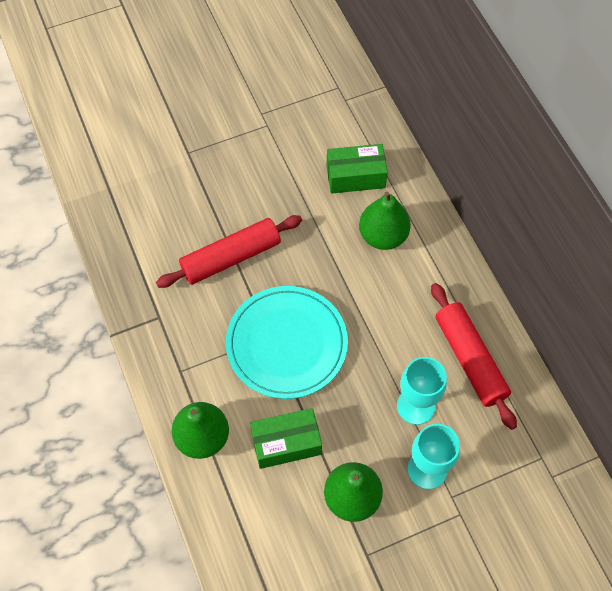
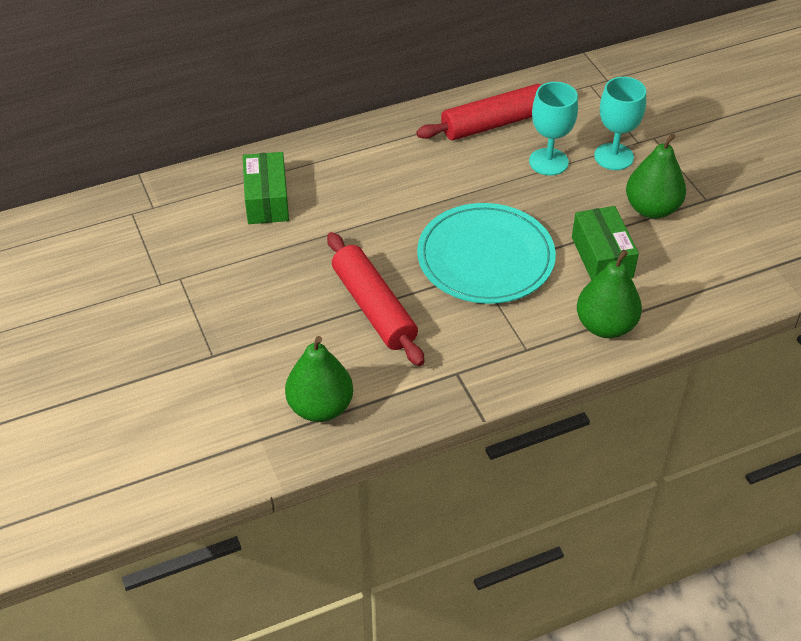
camera: 90 degrees left, 15 degrees down
(383, 236) = (348, 180): green pear -> green pear (320, 407)

